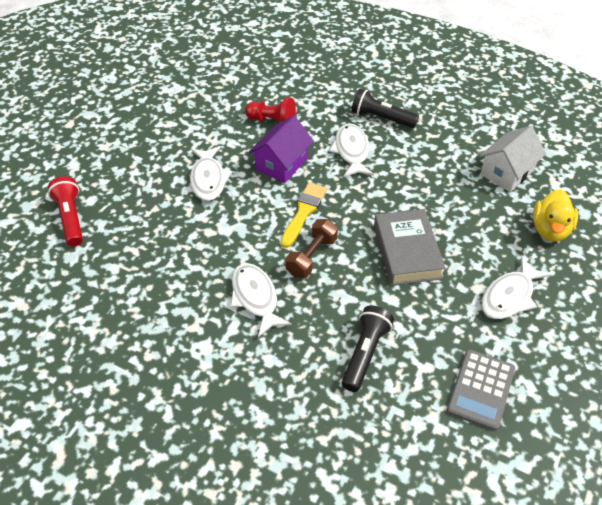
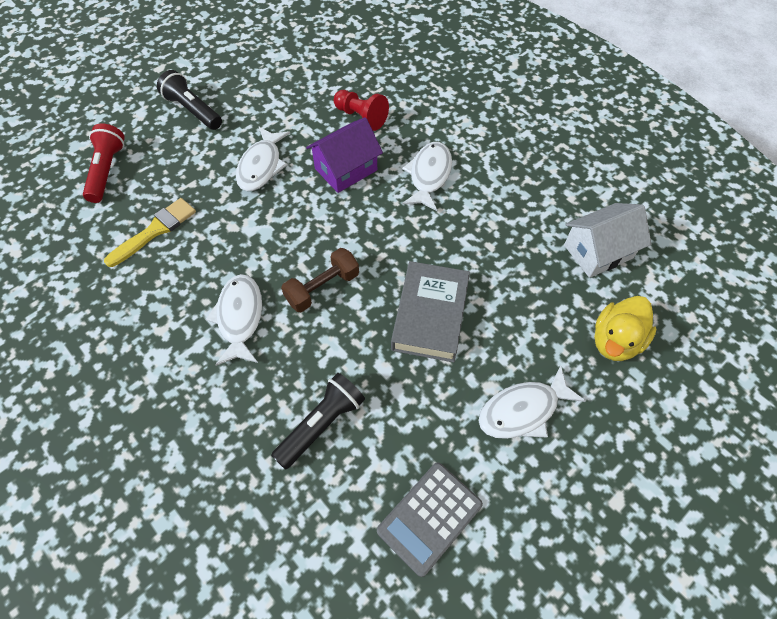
camera: 20 degrees right, 10 degrees up
(304, 212) = (341, 232): yellow brush -> yellow brush (155, 230)
(381, 118) = (482, 145): black flashlight -> black flashlight (193, 110)

